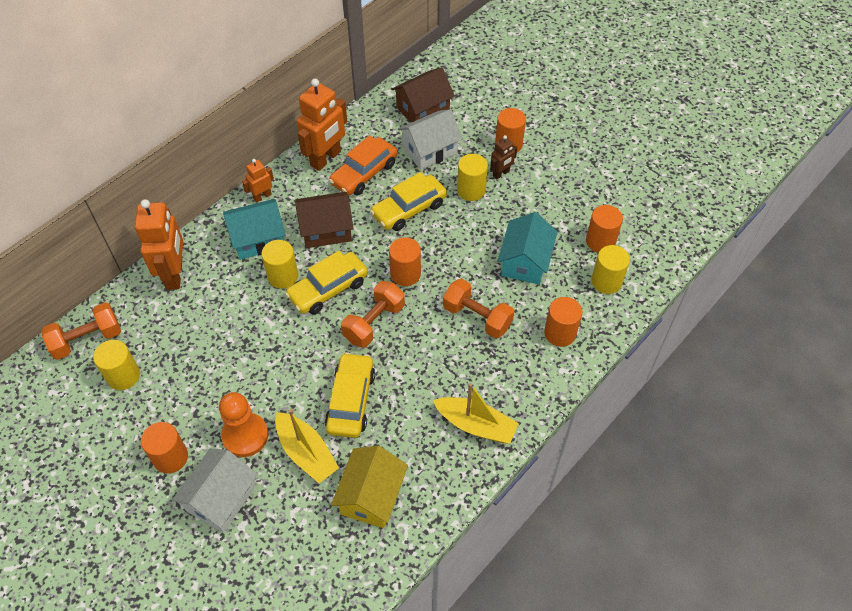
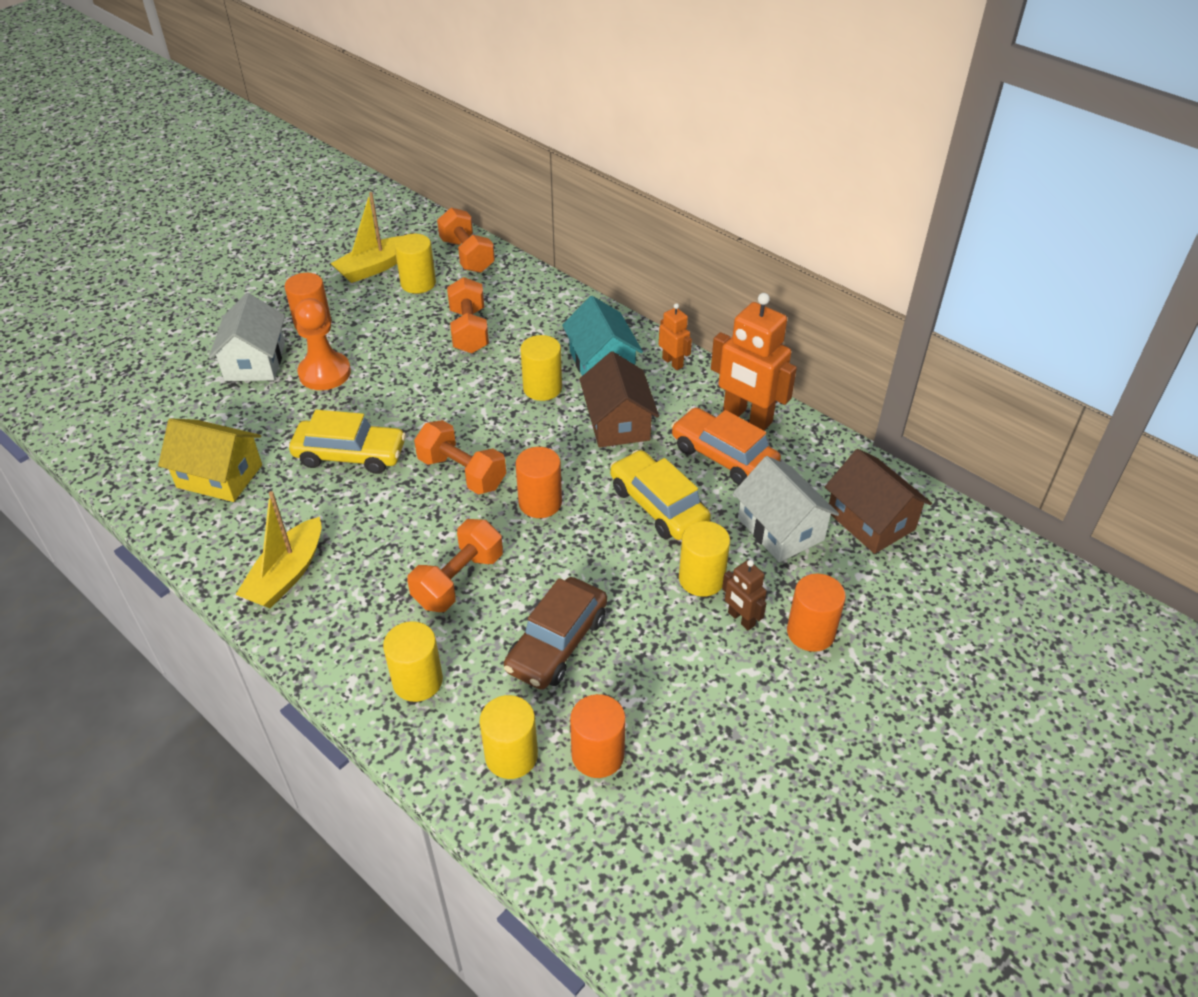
camera: 90 degrees right, 10 degrees down
(175, 274) = (549, 304): orange robot -> none
(202, 330) = (469, 331): none -> orange dumbbell
(221, 498) = (255, 361): white house -> white house turned 60 degrees clockwise
(306, 453) = (290, 421): yellow boat -> yellow boat (374, 267)
(328, 289) = (519, 428): yellow car -> none
(525, 262) = (557, 643): turquoise house -> brown car
(560, 333) = (417, 681): orange cylinder -> yellow cylinder

